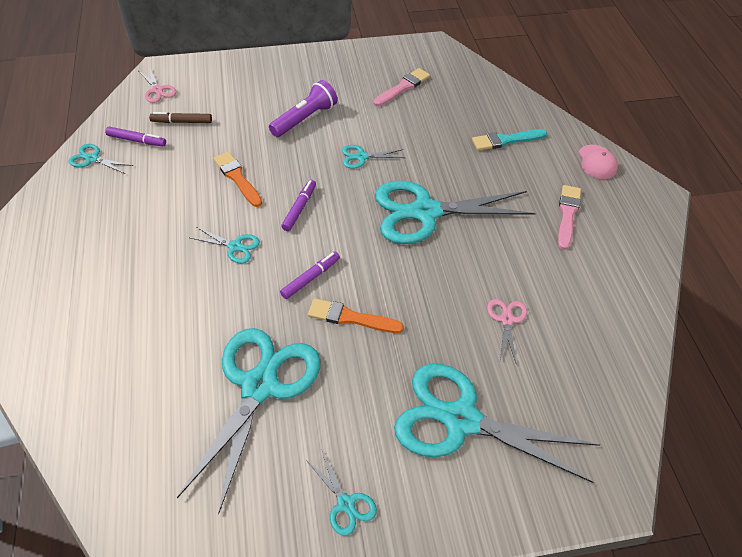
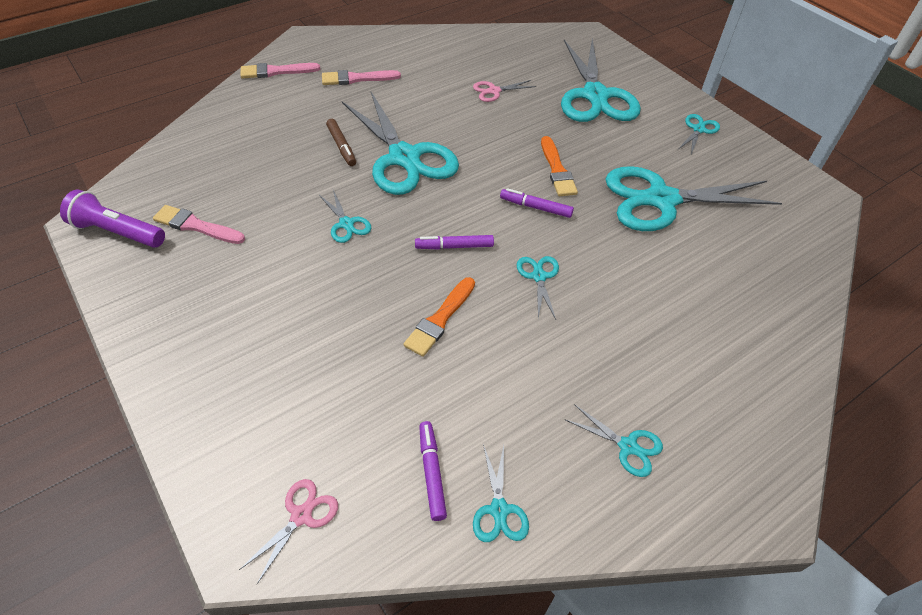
camera: 115 degrees left, 0 degrees up
(71, 231) = (628, 446): none -> turquoise scissors
(182, 122) = (364, 436): brown marker -> brown marker (341, 146)
(305, 119) = (298, 297): purple flashlight -> purple flashlight (117, 232)
(506, 140) = (268, 128): turquoise brush -> none
(597, 162) = (276, 71): pink cap -> pink brush

